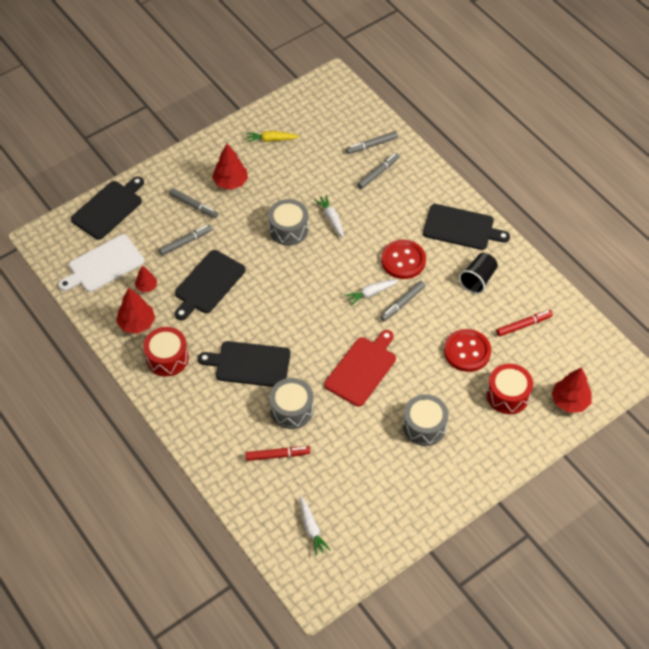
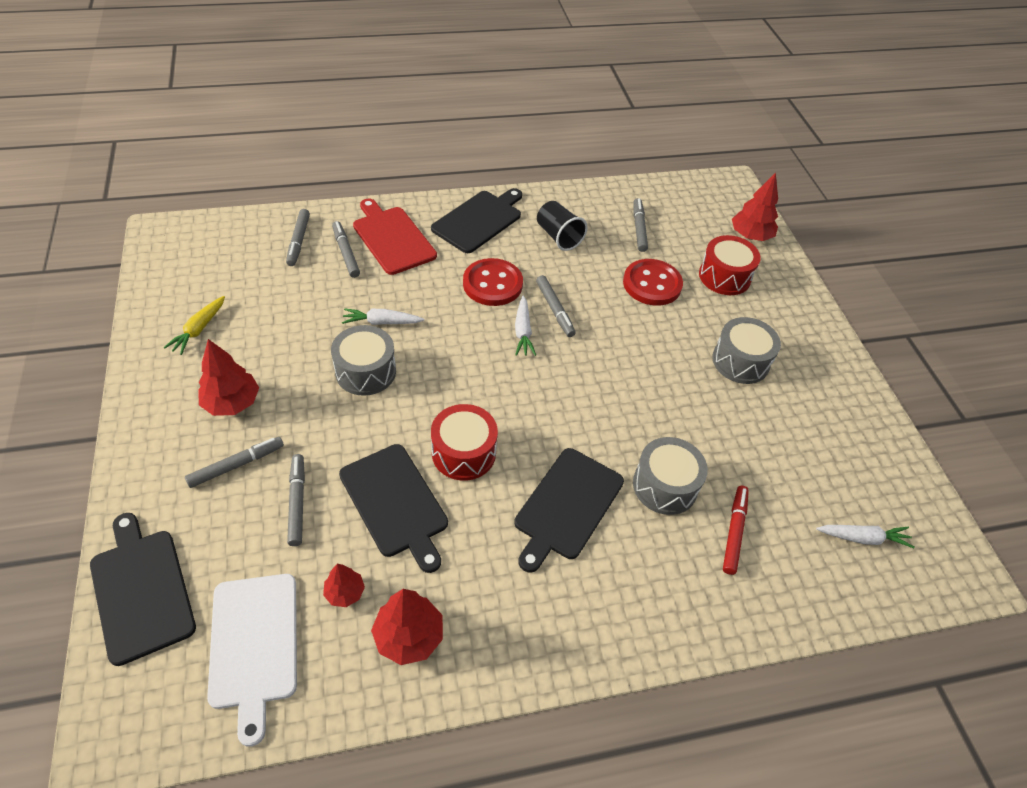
camera: 70 degrees left, 5 degrees down
(167, 358) = (501, 615): red drum -> red drum (463, 453)
(362, 369) = (633, 385): red cutting board -> red cutting board (392, 238)
(523, 325) = (639, 228): red marker -> grey marker

